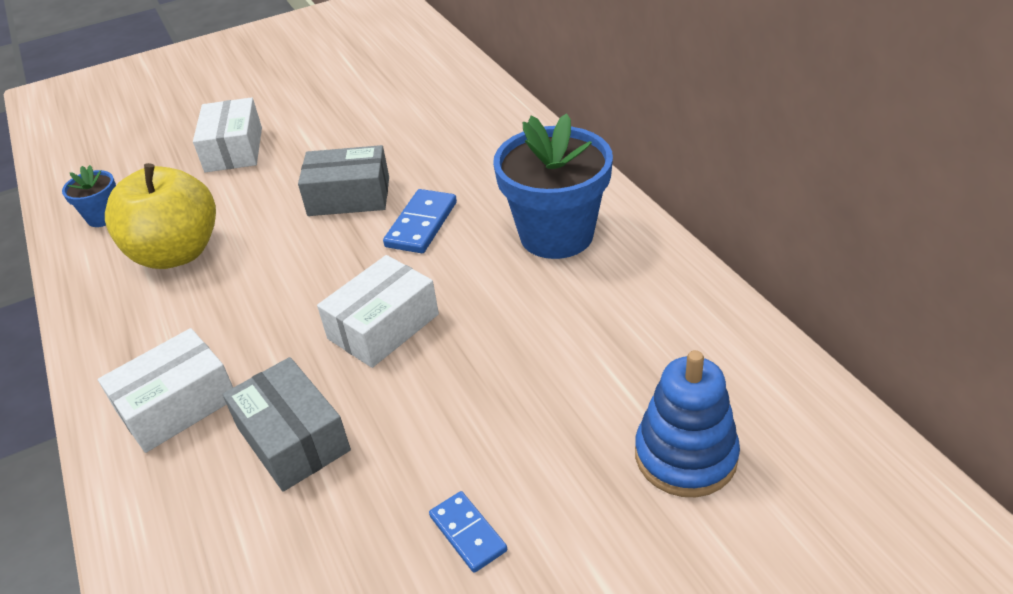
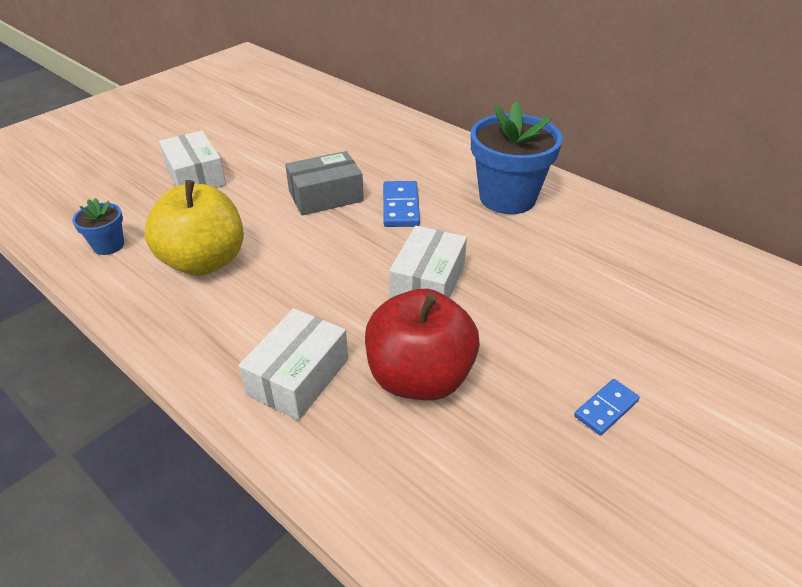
camera: 25 degrees left, 0 degrees up
(293, 438) = (419, 377): grey box -> red apple
(468, 533) = (606, 408): blue domino -> blue domino turned 75 degrees counterclockwise
(685, 456) = (706, 320): blue stacking toy -> none

